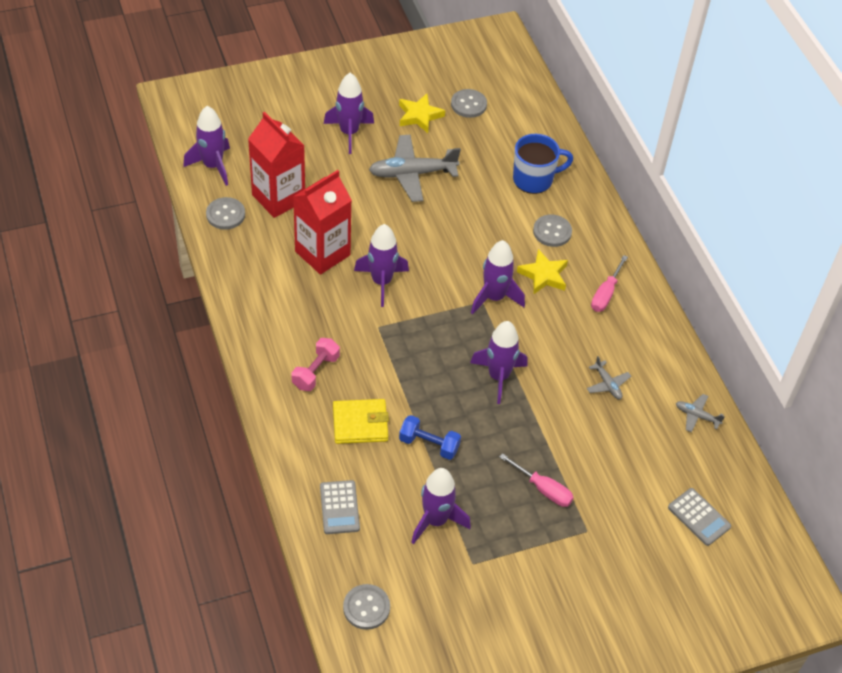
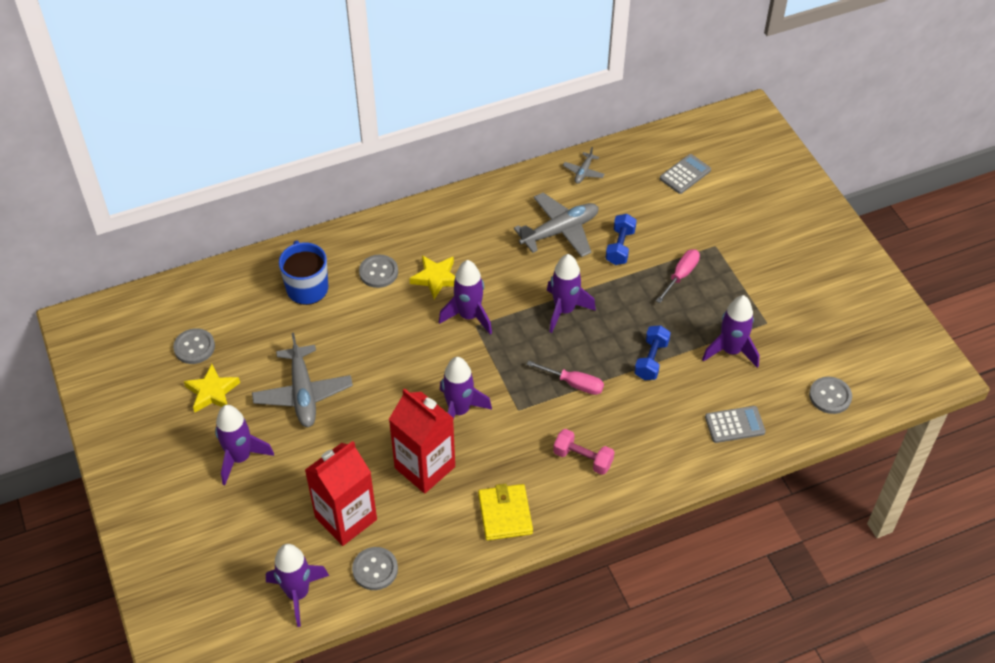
camera: 90 degrees left, 0 degrees up
(360, 423) = (638, 416): yellow wallet -> yellow wallet (505, 514)
(585, 437) = (620, 247): none -> blue dumbbell
(606, 294) = (454, 231): pink screwdriver -> pink screwdriver (574, 384)
(607, 384) = (560, 231): grey plane -> grey plane, size x2.05

